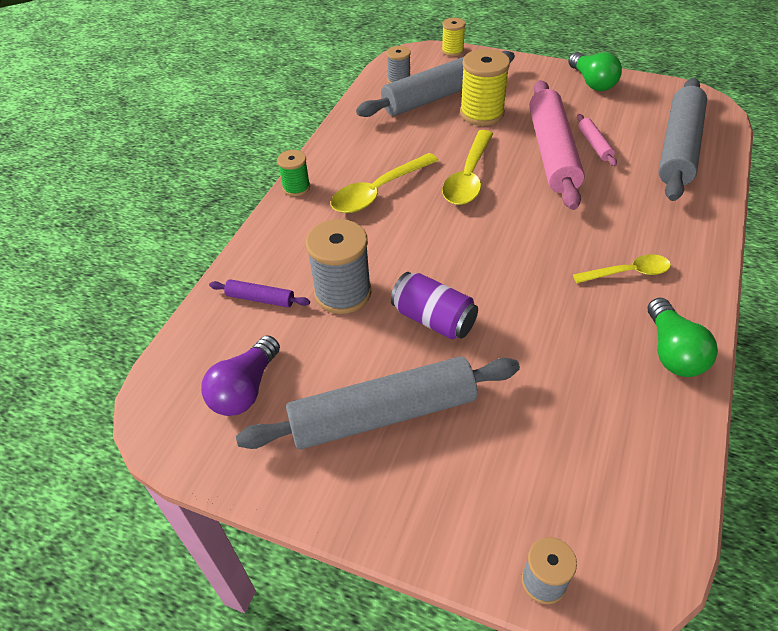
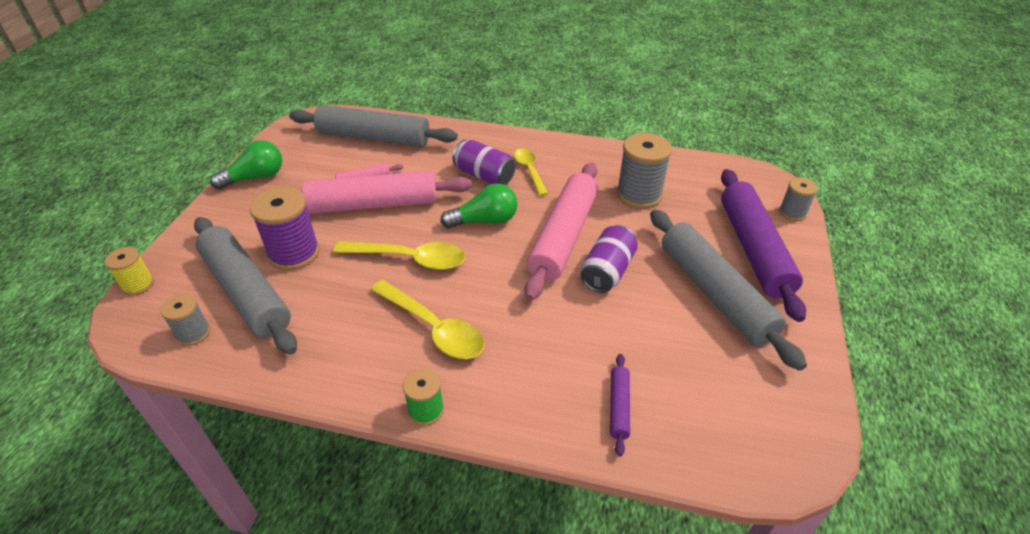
camera: 100 degrees left, 5 degrees down
(245, 389) = (733, 393): purple light bulb -> none
(343, 293) = (592, 337): grey spool -> grey spool (639, 195)
(459, 488) = (754, 249): none -> purple rolling pin
(481, 113) = (294, 253): yellow spool -> purple spool
(496, 289) = (563, 236): none -> pink rolling pin
(612, 232) = (484, 175): none -> purple can
(672, 352) = (601, 157): green light bulb -> green light bulb (485, 221)

